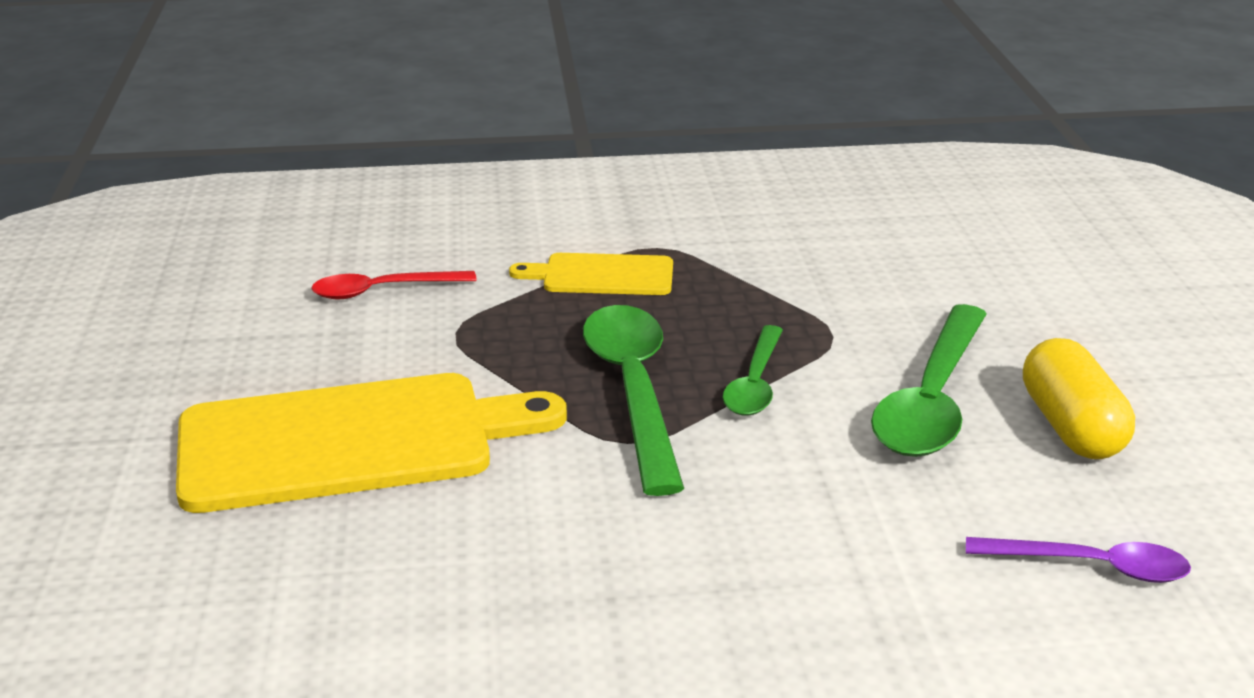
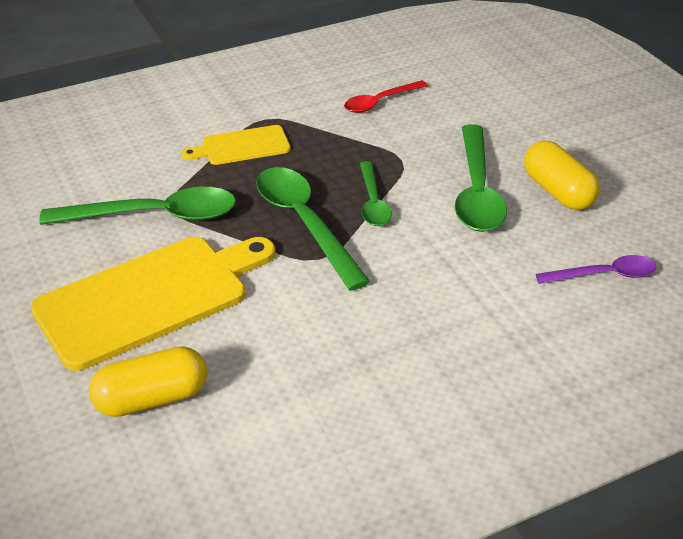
camera: 20 degrees left, 10 degrees up
(266, 575) = (152, 399): none -> yellow capsule
(383, 291) = (106, 186): red spoon -> red spoon (380, 102)
(424, 339) = (154, 216): none -> green spoon

